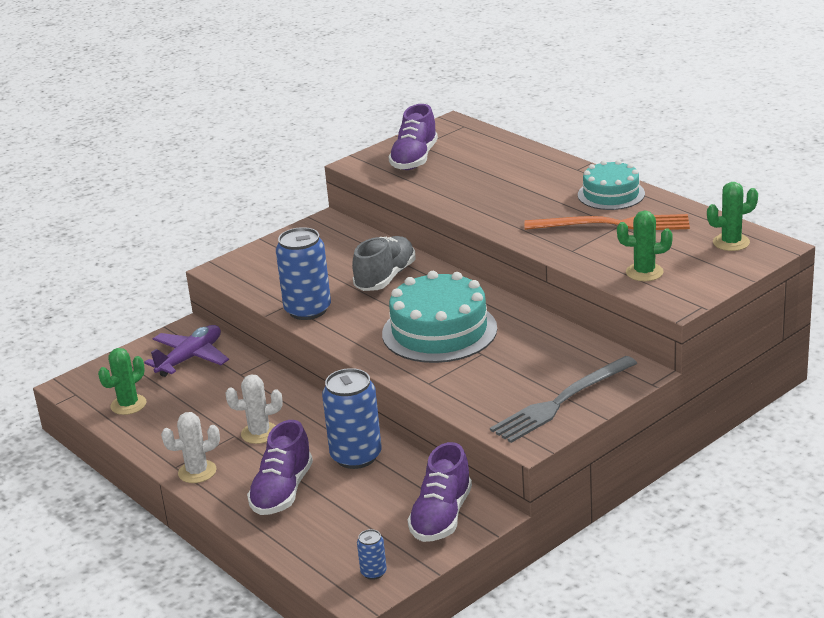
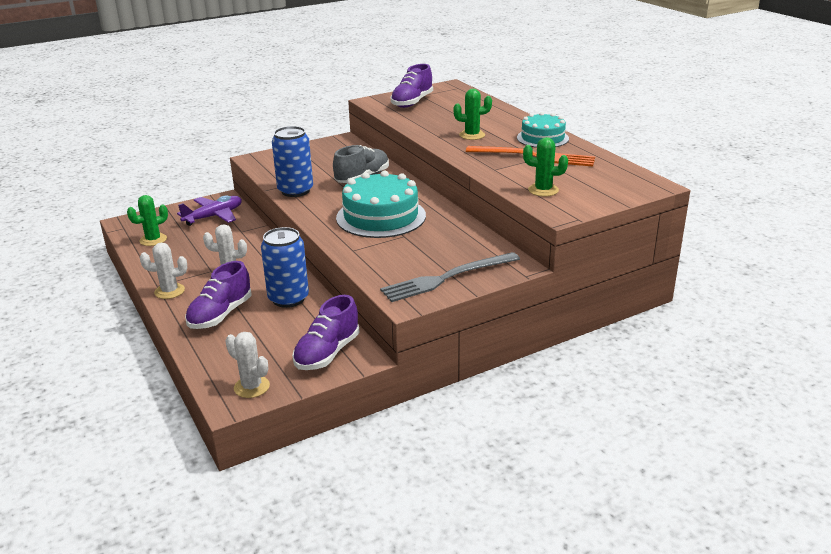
camera: 10 degrees right, 0 degrees up
(373, 572) = (251, 387): blue can -> white cactus
(731, 242) = (622, 179): green cactus -> green cactus (472, 135)

